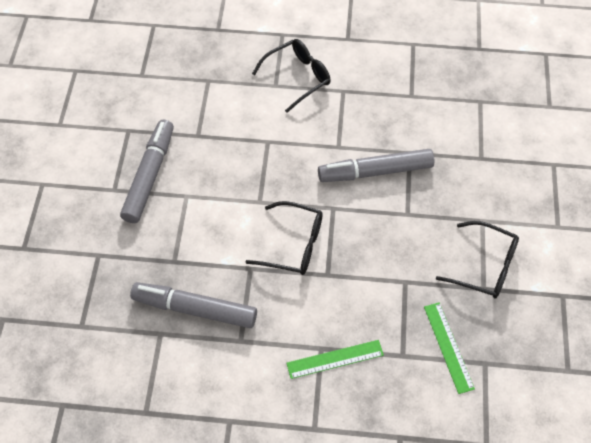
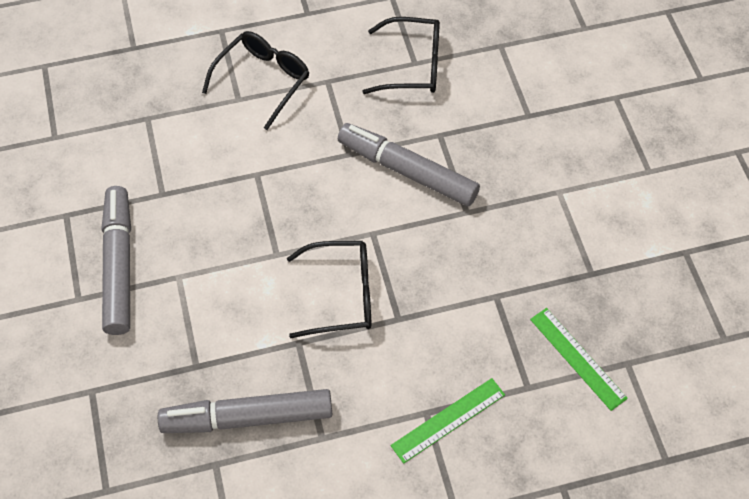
camera: 20 degrees left, 0 degrees up
(375, 171) = (407, 171): grey marker -> grey marker turned 60 degrees clockwise
(484, 266) = (582, 246): black glasses -> black glasses (411, 65)

